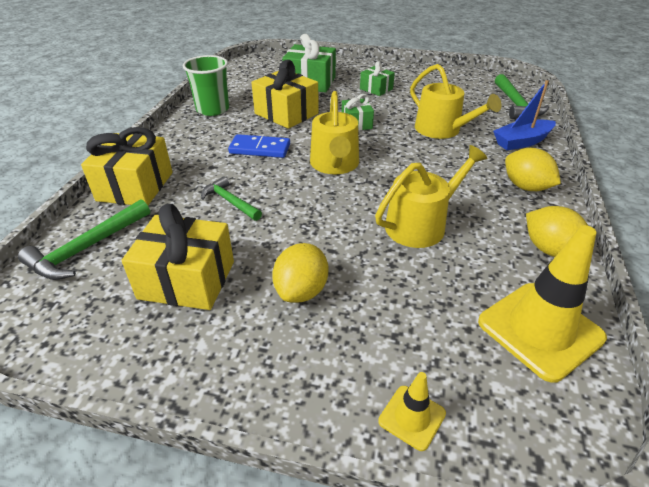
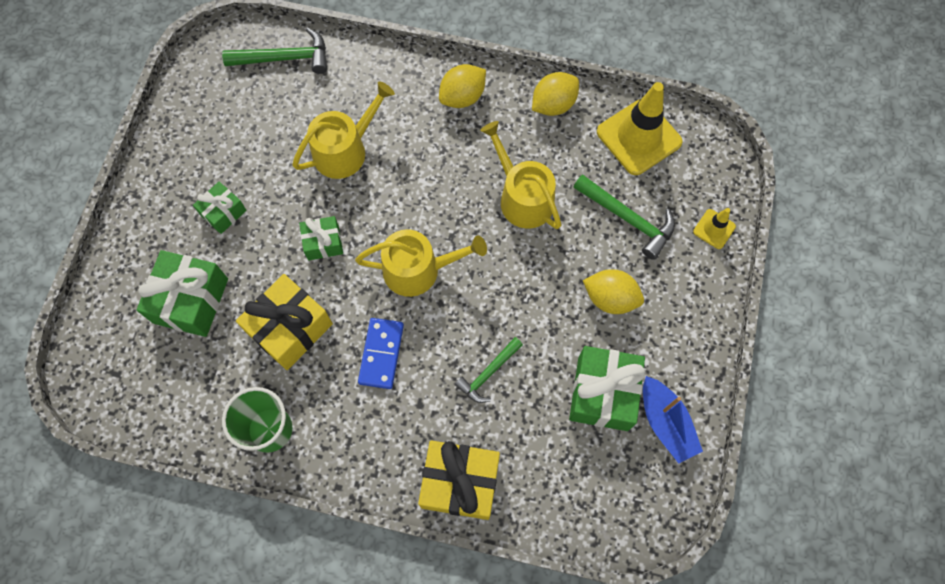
camera: 90 degrees left, 30 degrees up
(87, 248) = (565, 498): green hammer -> green hammer (627, 218)
(187, 280) = (602, 393): yellow gift -> green gift
(521, 142) = (376, 77): blue boat -> blue boat (665, 423)

